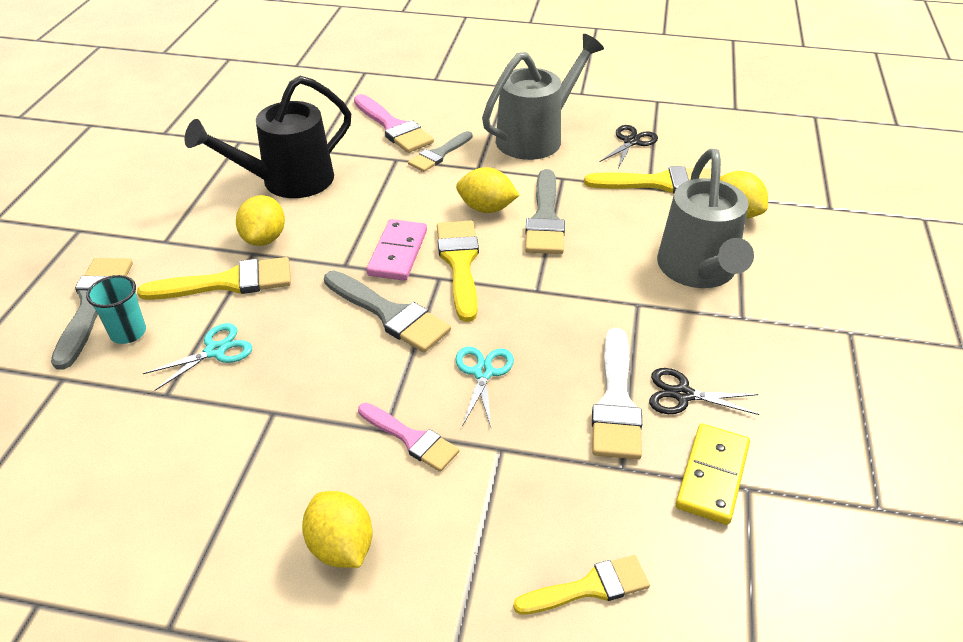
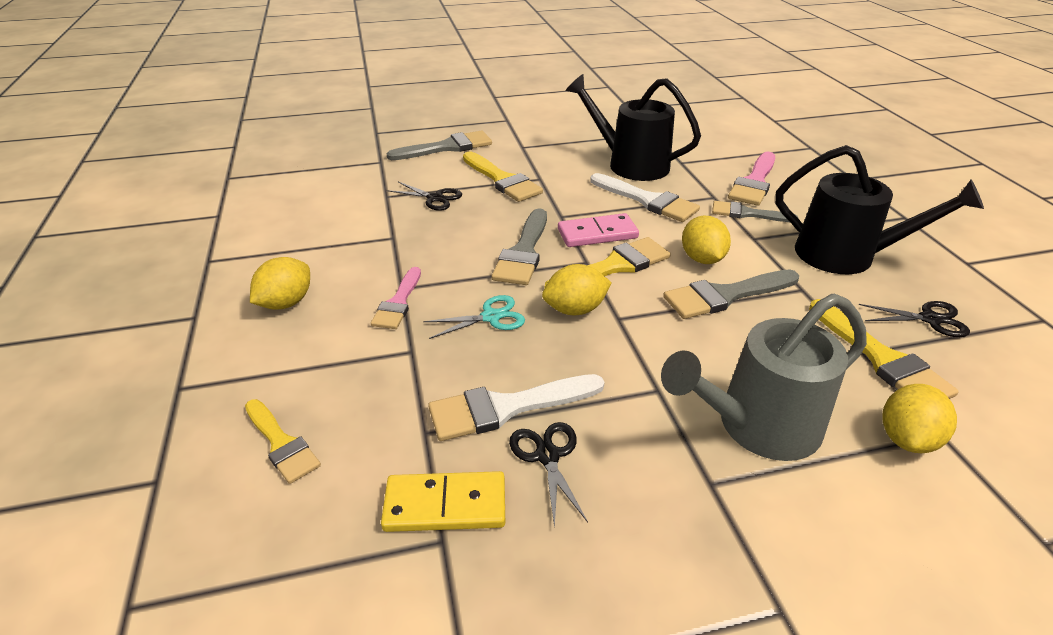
camera: 65 degrees right, 5 degrees down
(128, 333) = (430, 166): turquoise cup -> none
(215, 351) = (435, 198): turquoise scissors -> black scissors
(264, 238) = (558, 177): yellow lemon -> yellow lemon (575, 309)
(367, 199) = (647, 200): none -> white brush
(536, 137) = (846, 256): grey watering can -> black watering can

